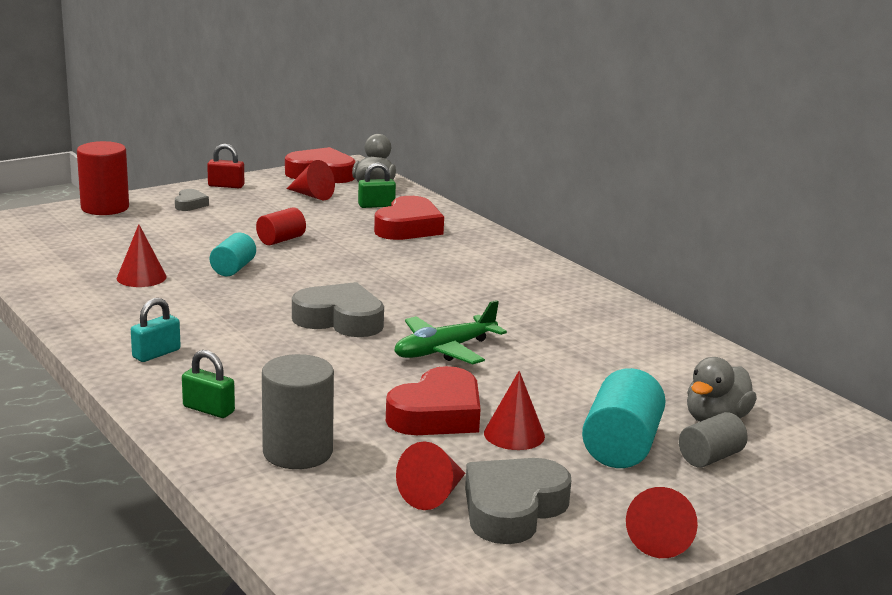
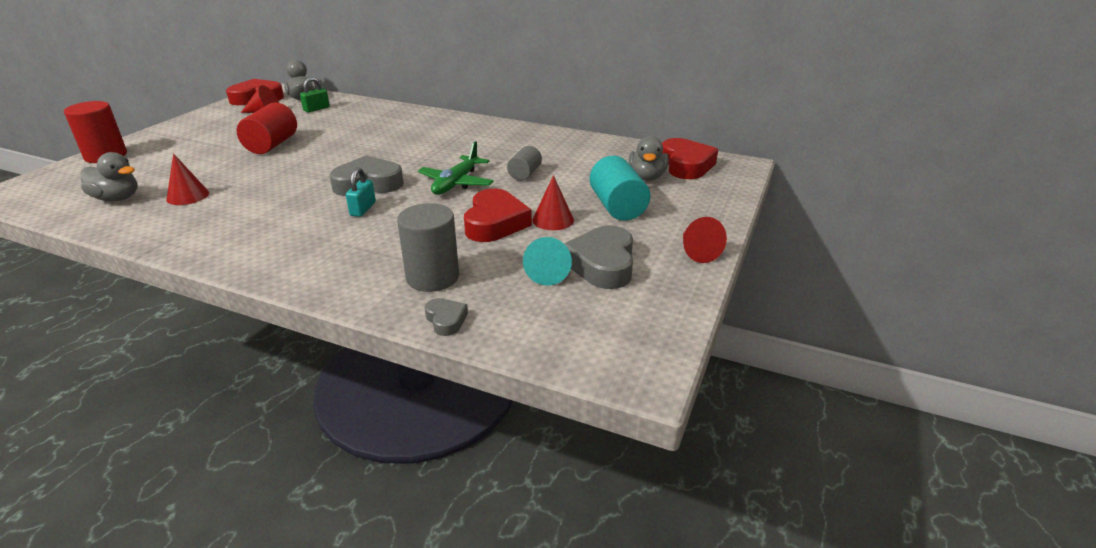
camera: 30 degrees left, 10 degrees up
(75, 260) = (117, 198): none -> grey duck
(156, 353) = (256, 245): turquoise padlock -> turquoise padlock (363, 209)
(190, 204) = (176, 138): grey heart -> grey heart (446, 320)
(208, 409) = (338, 270): green padlock -> none
(226, 186) = (192, 120): red padlock -> none
(233, 269) = (255, 172): turquoise cylinder -> none
(281, 240) = (272, 145): red cylinder -> red cylinder, size x1.63
(408, 227) = (352, 117): red heart -> red heart (686, 165)
(433, 495) = (548, 273): red cone -> turquoise cone
(710, 457) = (667, 197): grey cylinder -> grey cylinder (524, 174)

